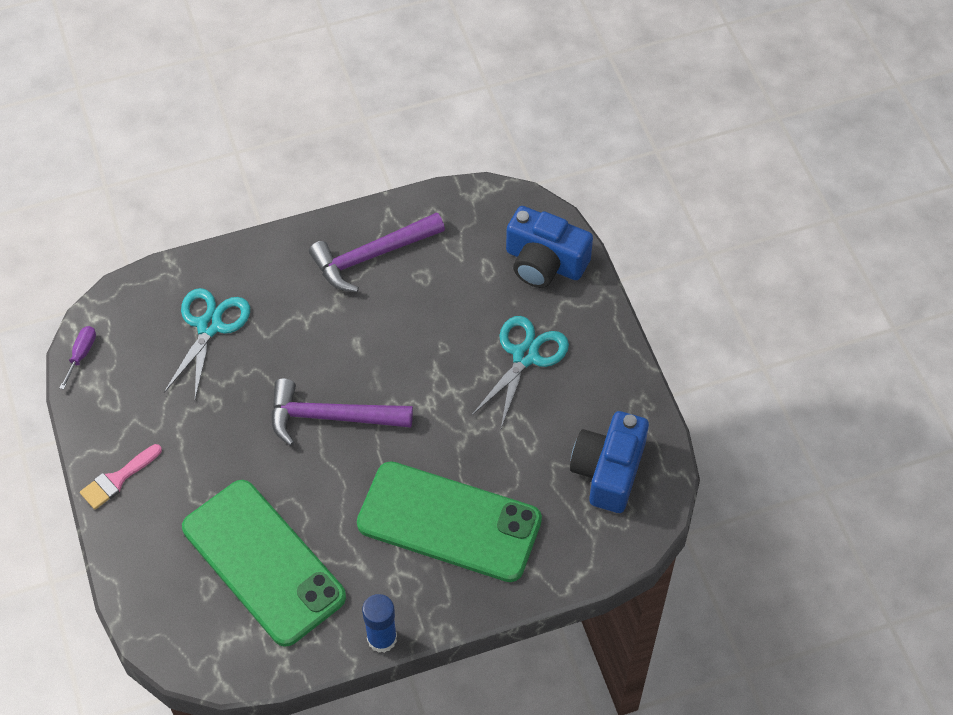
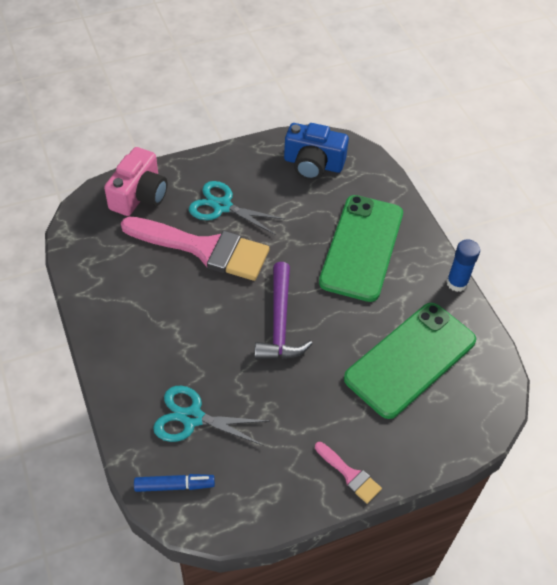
camera: 95 degrees left, 5 degrees down
(81, 354) = (222, 524): purple screwdriver -> none
(131, 311) = (174, 485): none -> blue marker
(371, 256) = (125, 303): purple hammer -> none
(452, 335) = (204, 249): none -> pink brush
(544, 262) = (139, 195): blue camera -> pink camera

